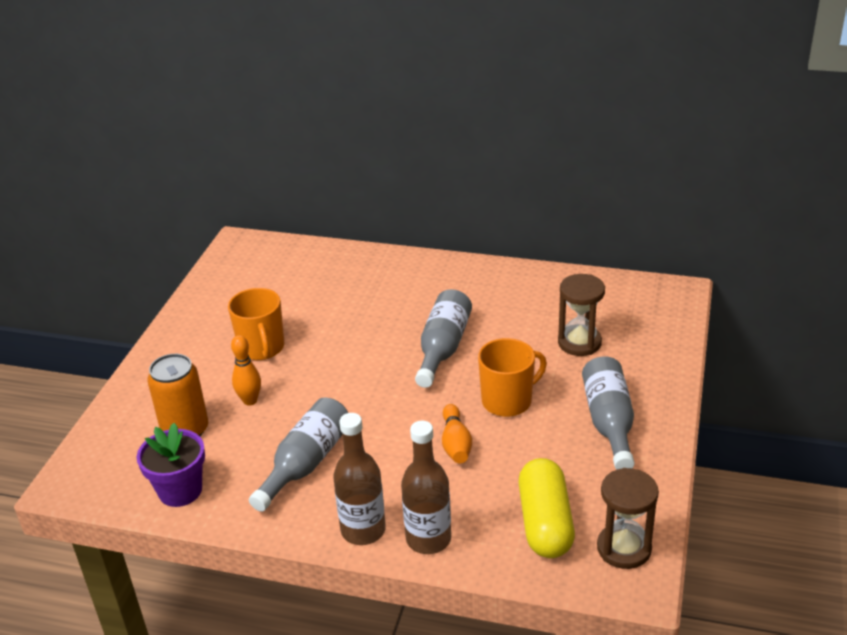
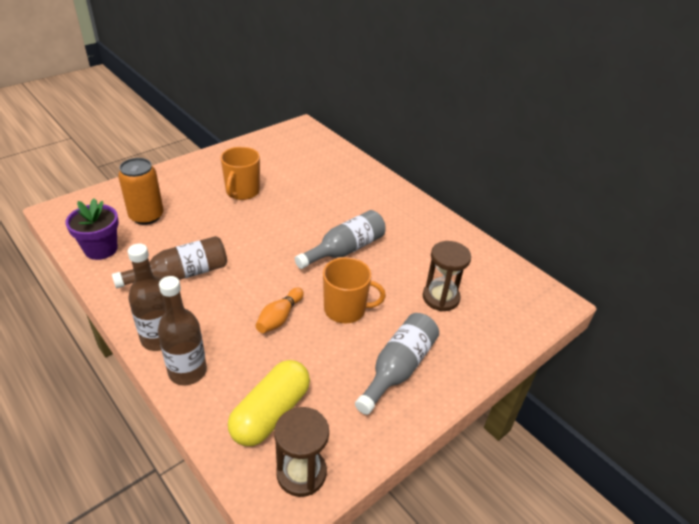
camera: 30 degrees right, 5 degrees up
(250, 401) = (199, 218): orange bowling pin -> none
(306, 463) = (181, 274): grey bottle -> brown bottle

